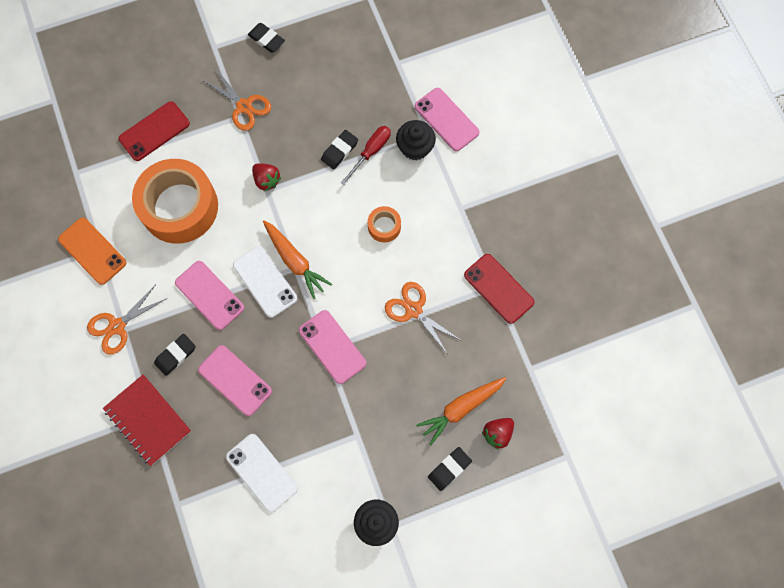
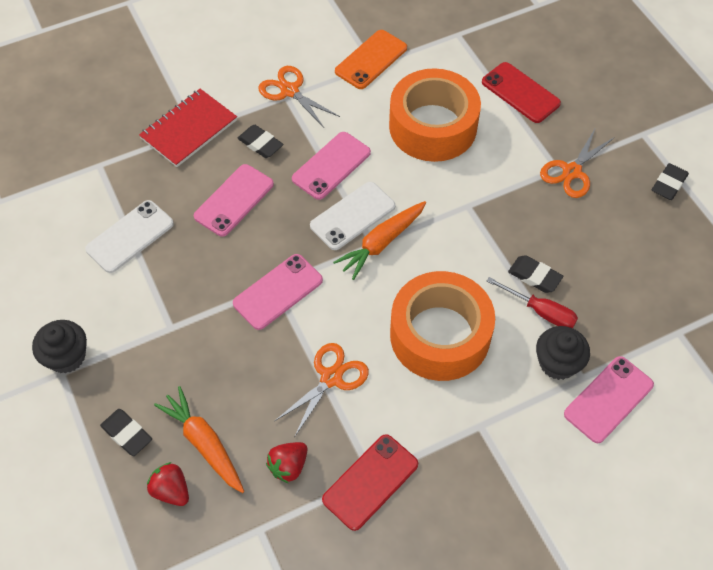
camera: 85 degrees right, 15 degrees down
(266, 180) = (480, 204): red strawberry -> red strawberry (288, 466)
(384, 226) = (440, 335): orange tape -> orange tape, size x2.33

